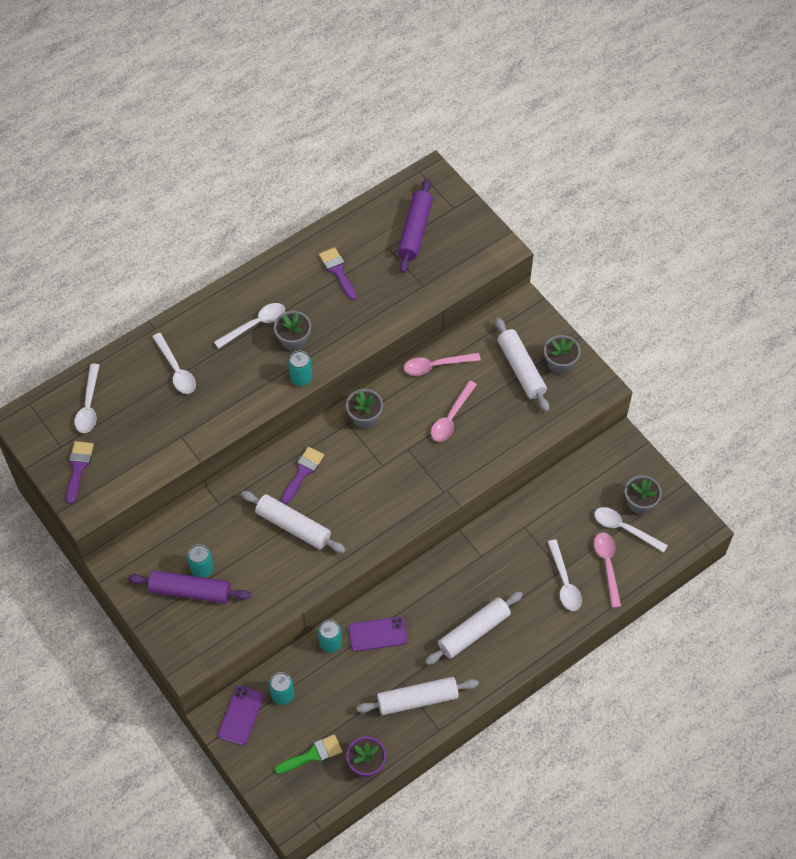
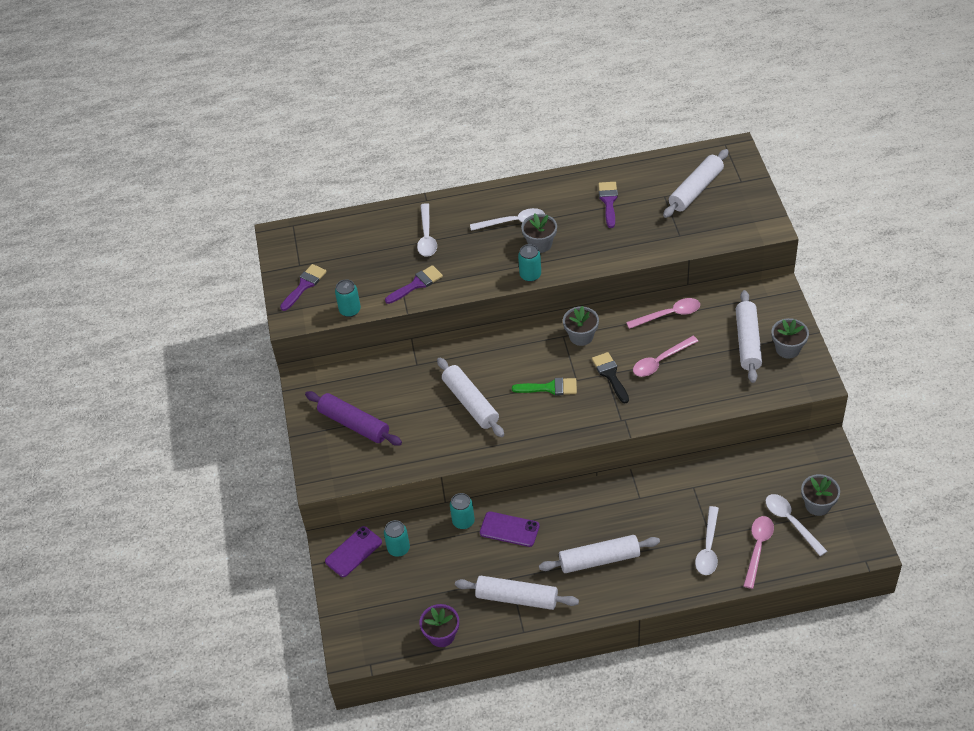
camera: 30 degrees right, 10 degrees down
(89, 405) = (339, 241): white spoon -> none
(202, 569) = (373, 410): turquoise can -> turquoise can (350, 310)
(303, 472) = (502, 362): purple brush -> purple brush (417, 284)
(312, 755) = (398, 608): green brush -> green brush (550, 388)
(411, 448) = (610, 375): none -> black brush
(415, 231) = (695, 190): purple rolling pin -> white rolling pin
(436, 366) = (668, 315): pink spoon -> pink spoon turned 150 degrees clockwise

